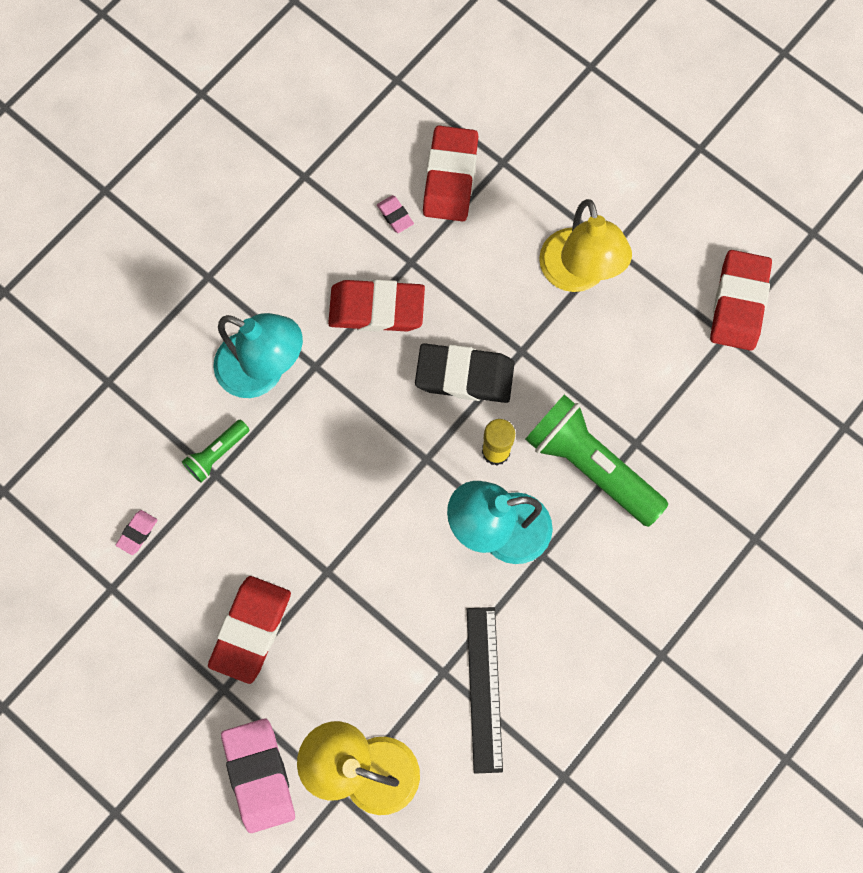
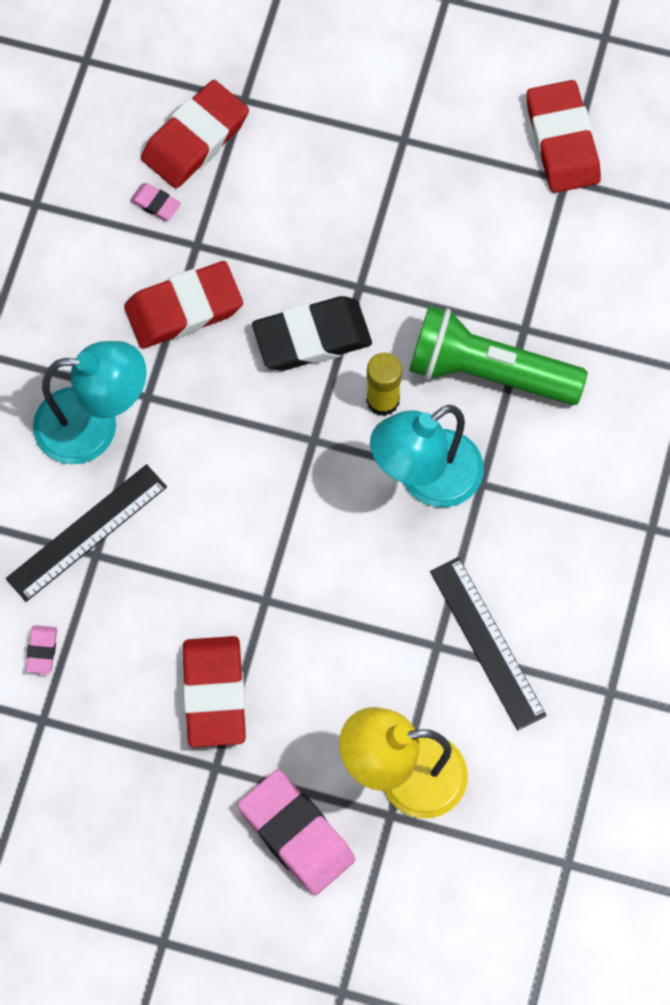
camera: 25 degrees left, 5 degrees down
(217, 454) = (87, 532): green flashlight -> black ruler
(450, 177) = (195, 139): red eraser -> red eraser turned 60 degrees clockwise
(577, 275) = (380, 183): yellow lamp -> none

